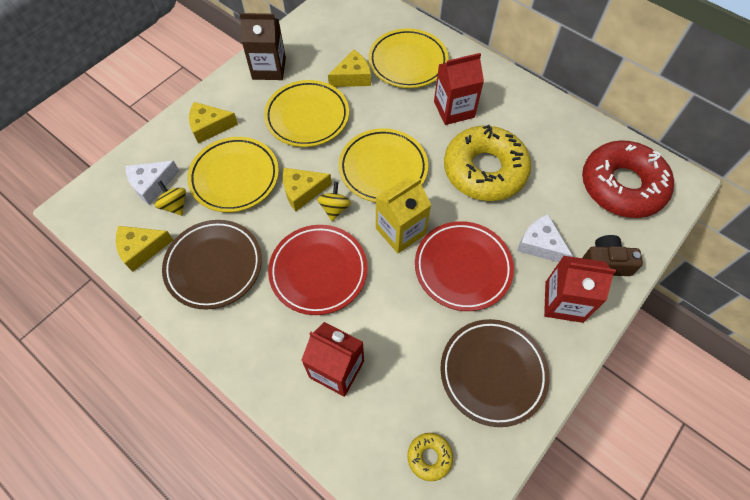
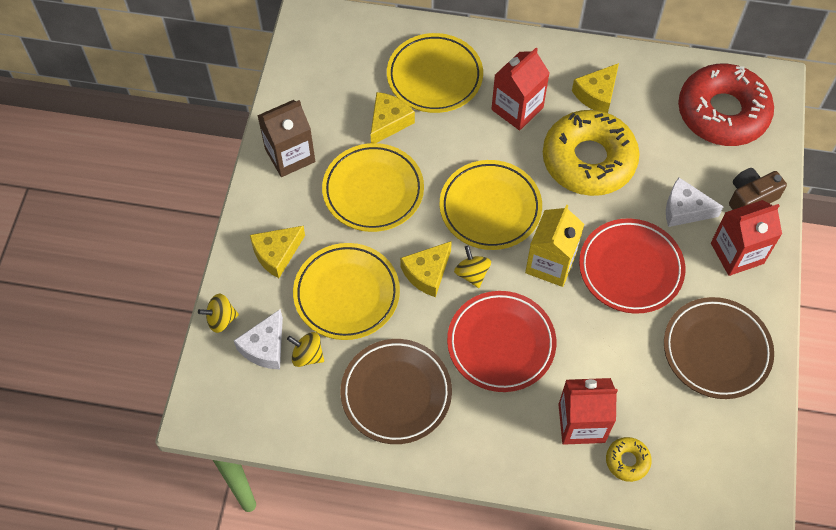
camera: 30 degrees left, 0 degrees up
(139, 151) = (221, 319): none -> yellow spinning top
(142, 249) = (309, 417): yellow cheese -> yellow cheese (596, 94)
(429, 457) = (709, 451): yellow donut -> yellow donut (627, 461)

